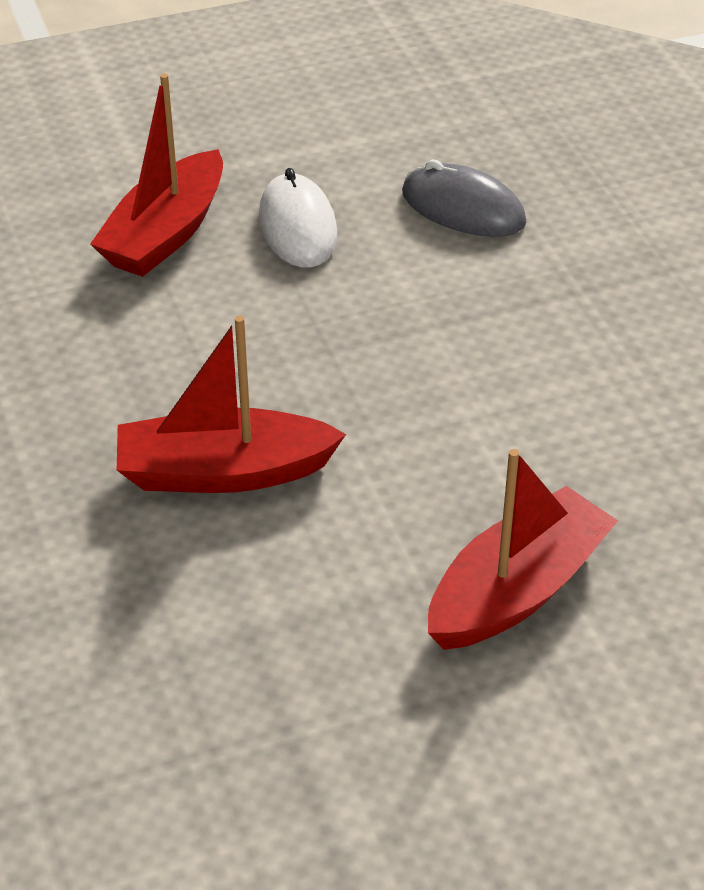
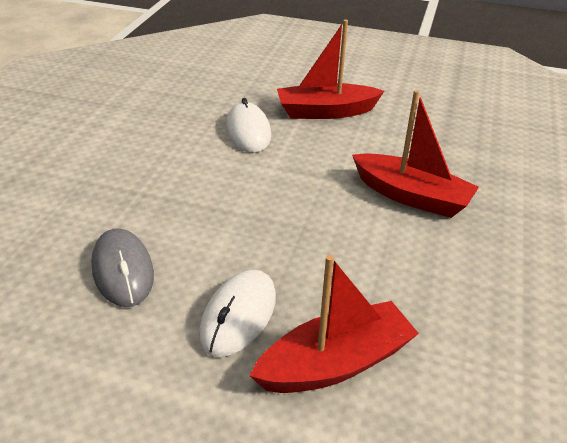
camera: 145 degrees left, 5 degrees down
(584, 465) = (248, 131): none -> white mouse

